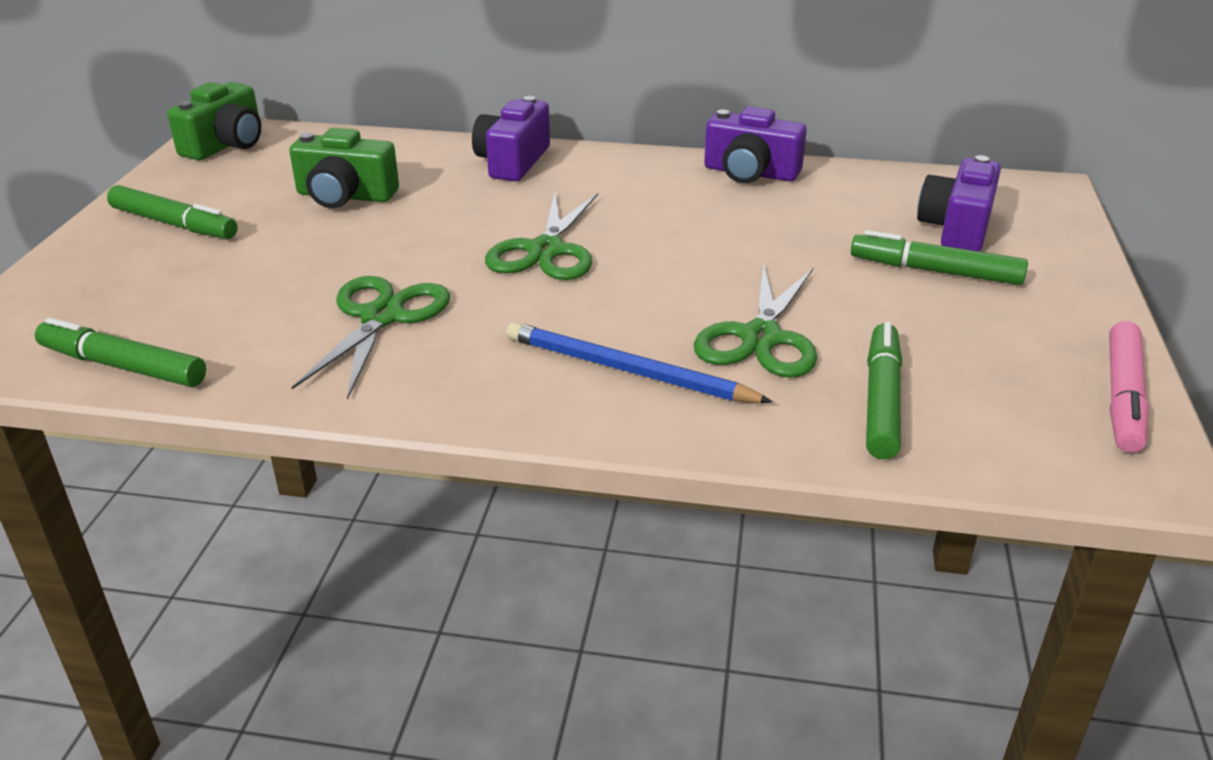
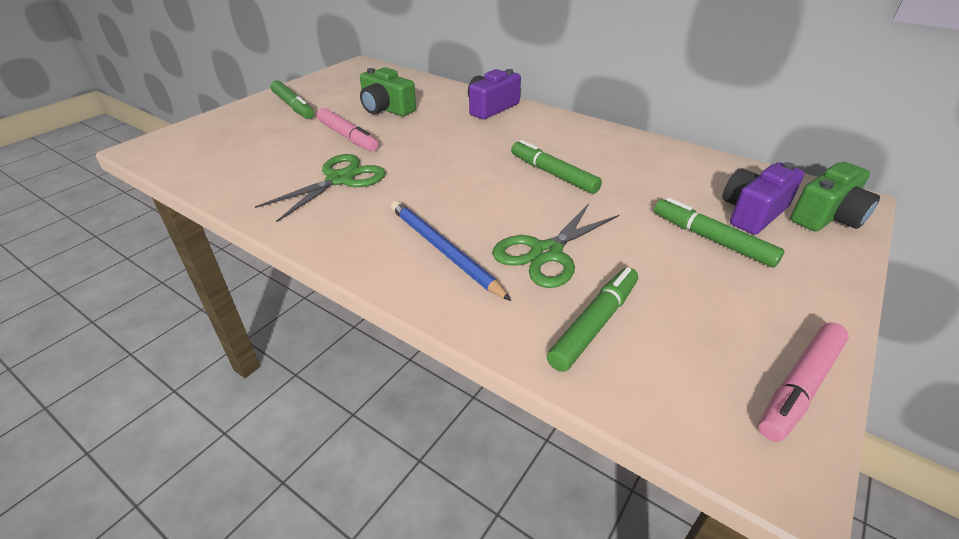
camera: 25 degrees right, 5 degrees up
(122, 366) = (198, 173): green marker -> green marker (553, 174)
(226, 145) = (356, 71): green camera -> green camera (827, 217)
(325, 252) = (348, 136): none -> pink marker
(546, 250) = (463, 163): green scissors -> none
(750, 173) = (630, 143): purple camera -> none

